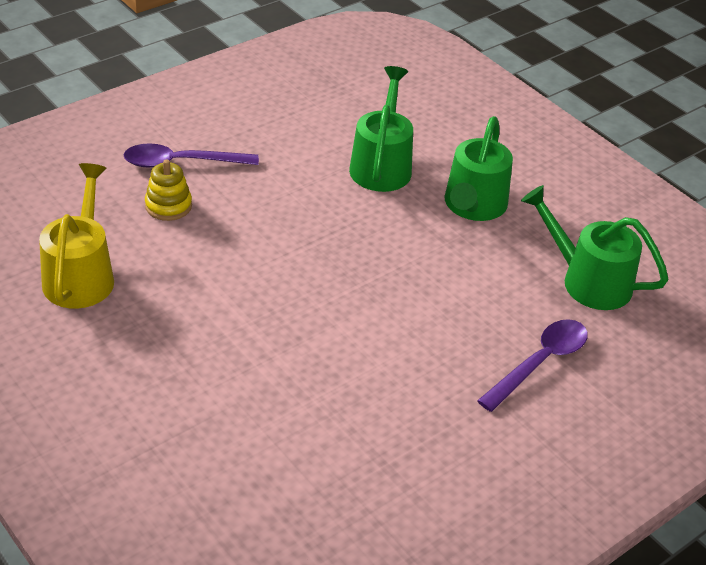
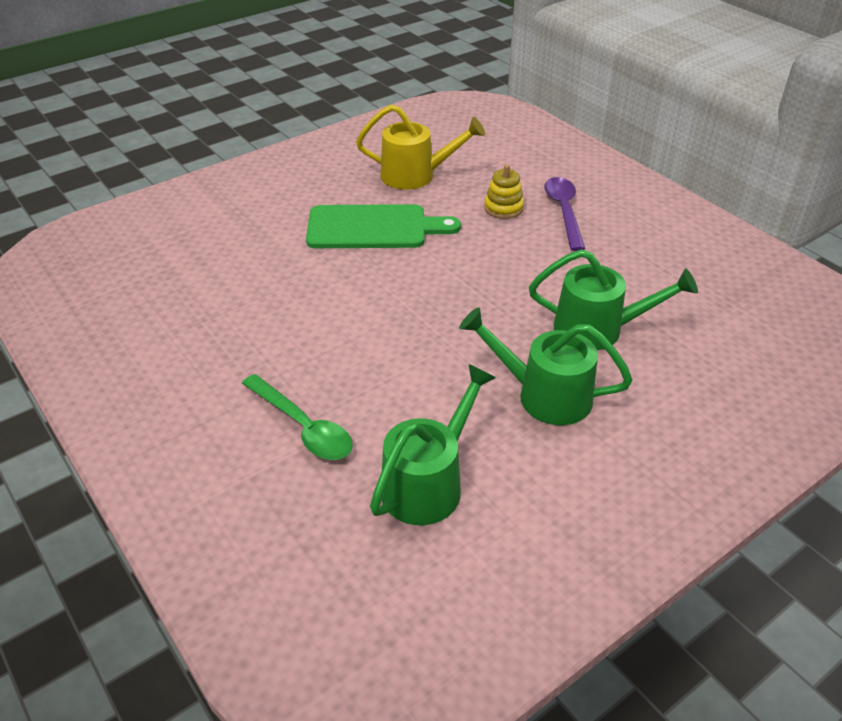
camera: 95 degrees right, 0 degrees up
(200, 315) = (373, 228): none -> green cutting board
(540, 363) = (303, 427): purple spoon -> green spoon

